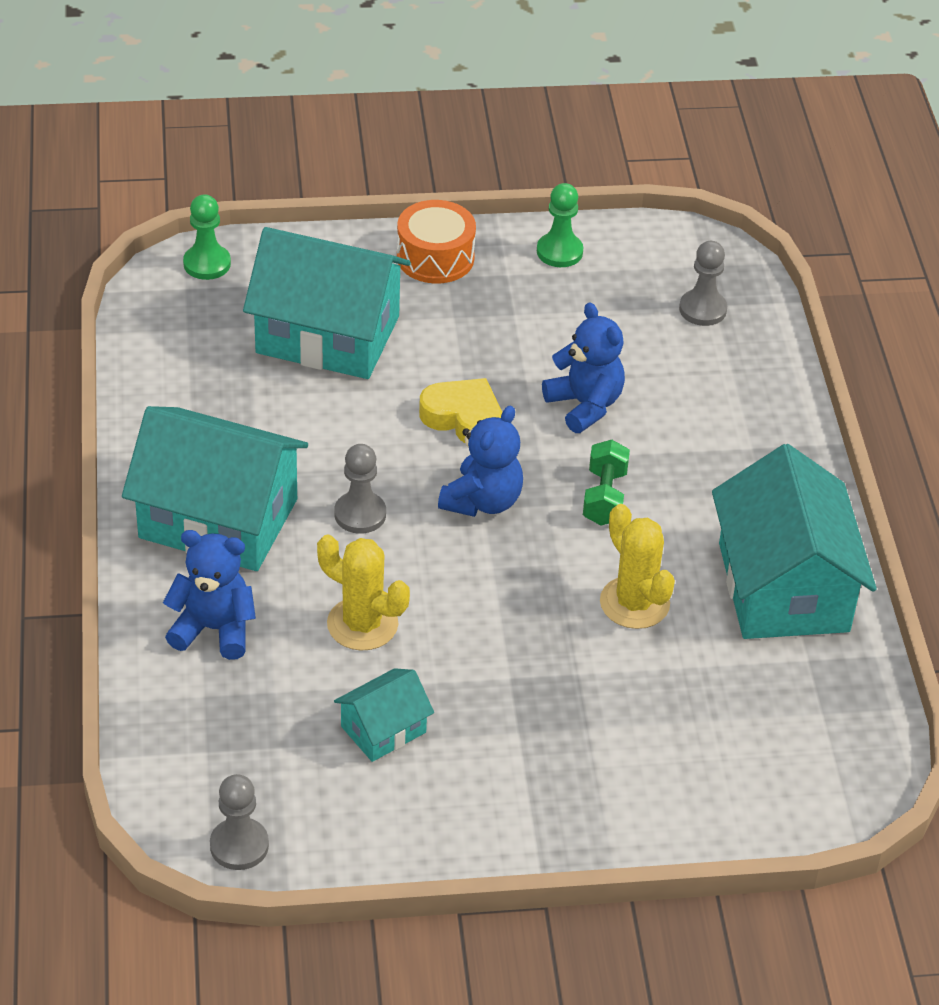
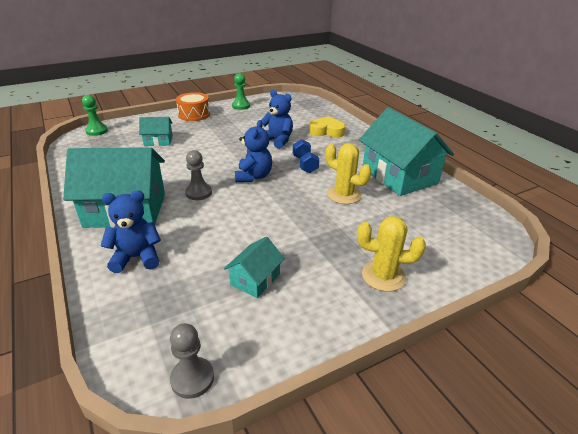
camera: 20 degrees left, 10 degrees down
(327, 335) = (158, 141): turquoise house -> turquoise house, size x0.48
(362, 624) = (220, 234): yellow cactus -> yellow cactus (383, 276)
(463, 418) = (230, 153): yellow heart -> yellow heart (326, 131)
(604, 497) = (305, 164): green dumbbell -> blue dumbbell
(702, 309) = (302, 110): grey pawn -> none

